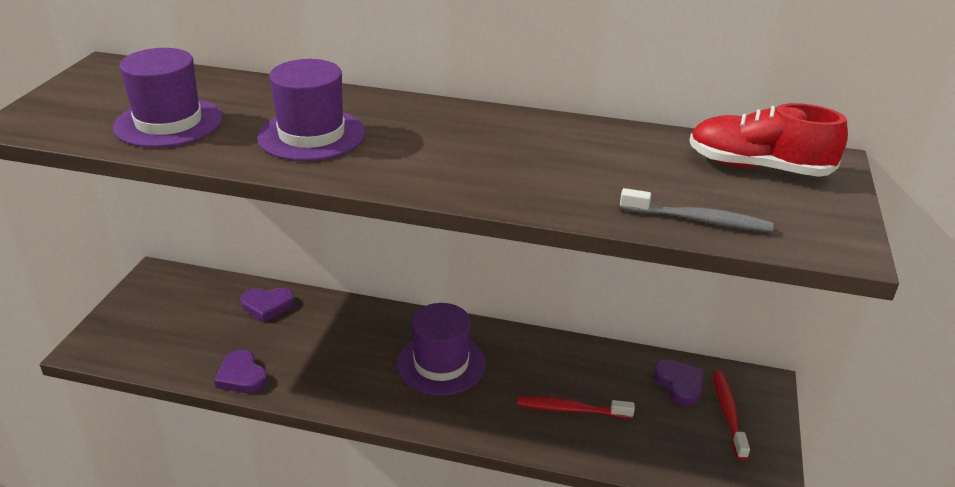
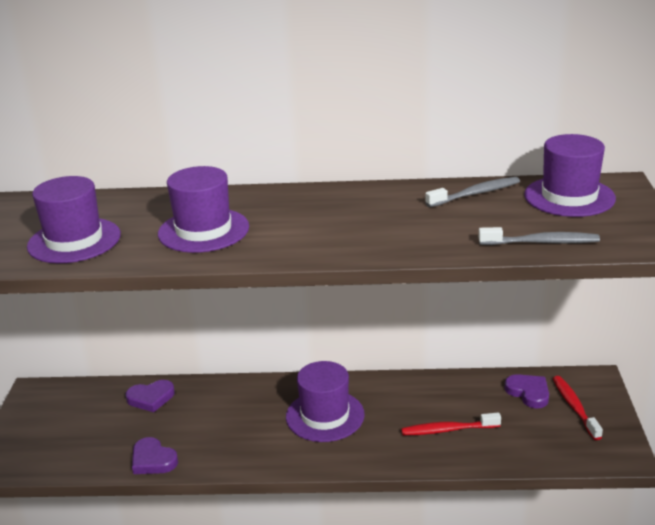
camera: 10 degrees left, 5 degrees down
(644, 144) = (476, 194): none -> grey toothbrush
(758, 167) = (569, 197): red shoe -> purple hat

